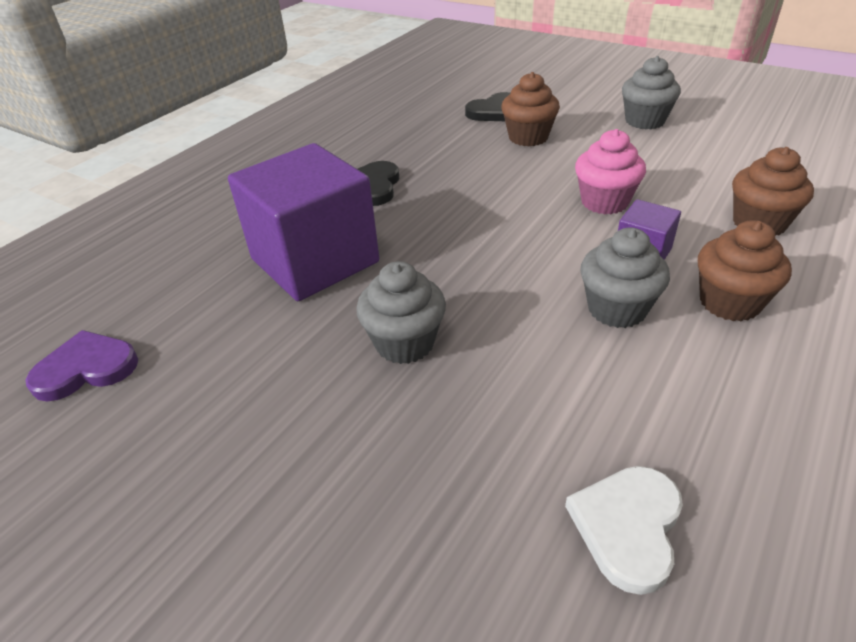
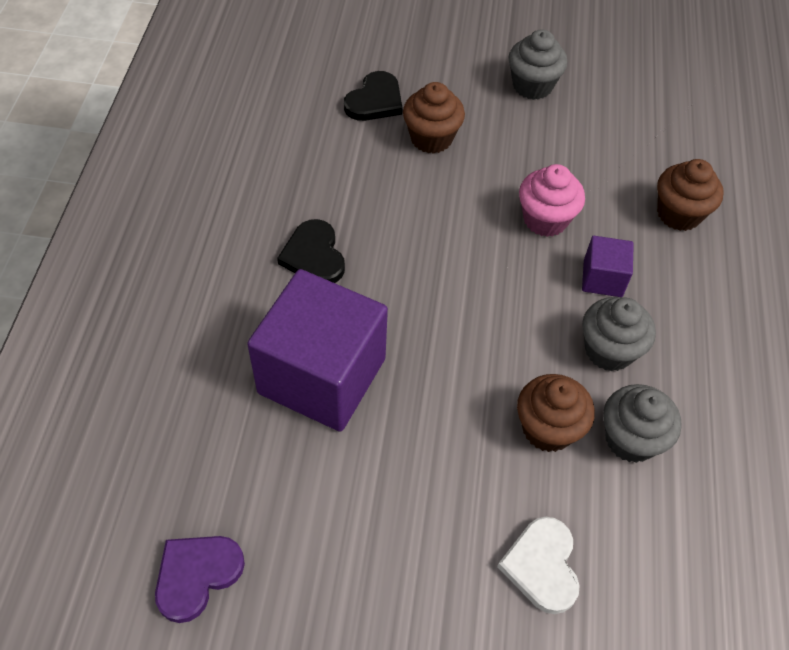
camera: 30 degrees left, 15 degrees up
(404, 343) = (462, 444): grey cupcake -> grey cupcake (630, 439)
(627, 527) = (694, 546): white heart -> white heart (542, 566)
(729, 302) = (687, 316): brown cupcake -> brown cupcake (548, 429)

